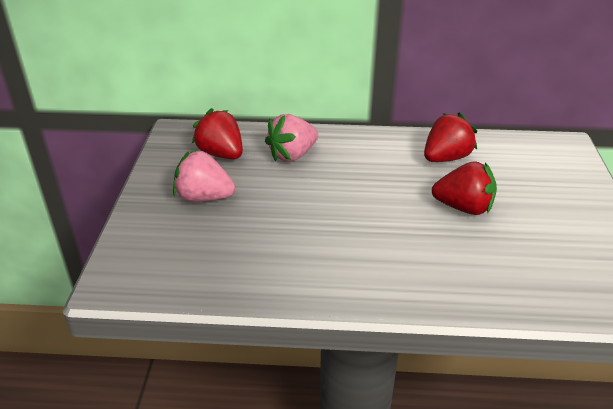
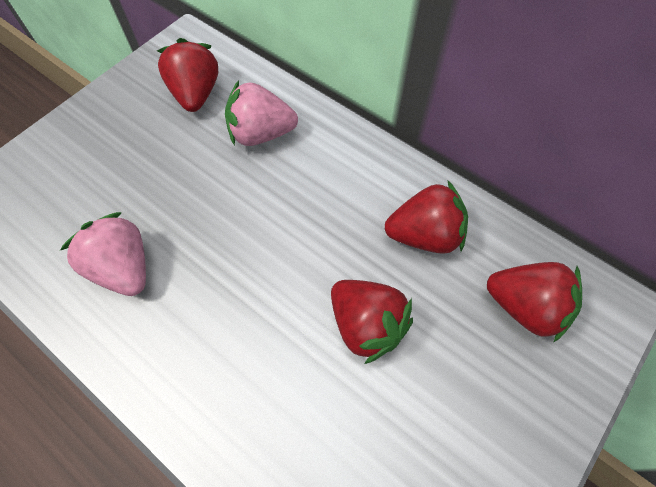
camera: 35 degrees right, 25 degrees up
(204, 197) = (127, 145): pink strawberry -> pink strawberry (123, 268)
(530, 163) = (525, 307): none -> red strawberry

